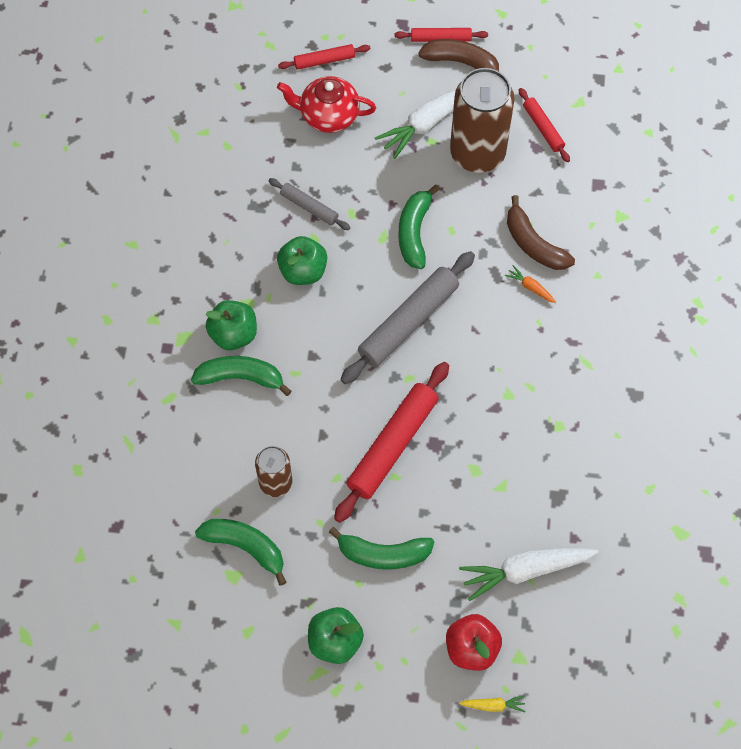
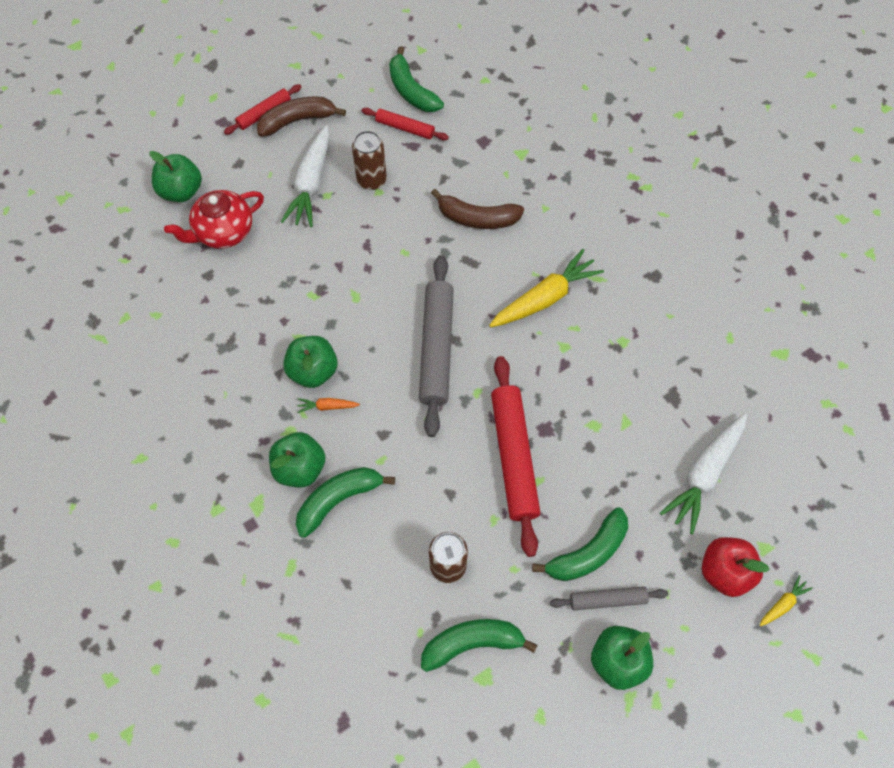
camera: 40 degrees left, 0 degrees up
(309, 207) = (272, 315): grey rolling pin -> grey rolling pin (607, 600)
(324, 60) = (181, 191): red rolling pin -> green apple
(414, 232) = (377, 274): green banana -> green banana (411, 91)
(477, 153) = (372, 180): brown can -> brown can, size x0.54
(528, 346) = (545, 298): none -> yellow carrot
(530, 287) = (505, 252): orange carrot -> orange carrot (327, 406)

